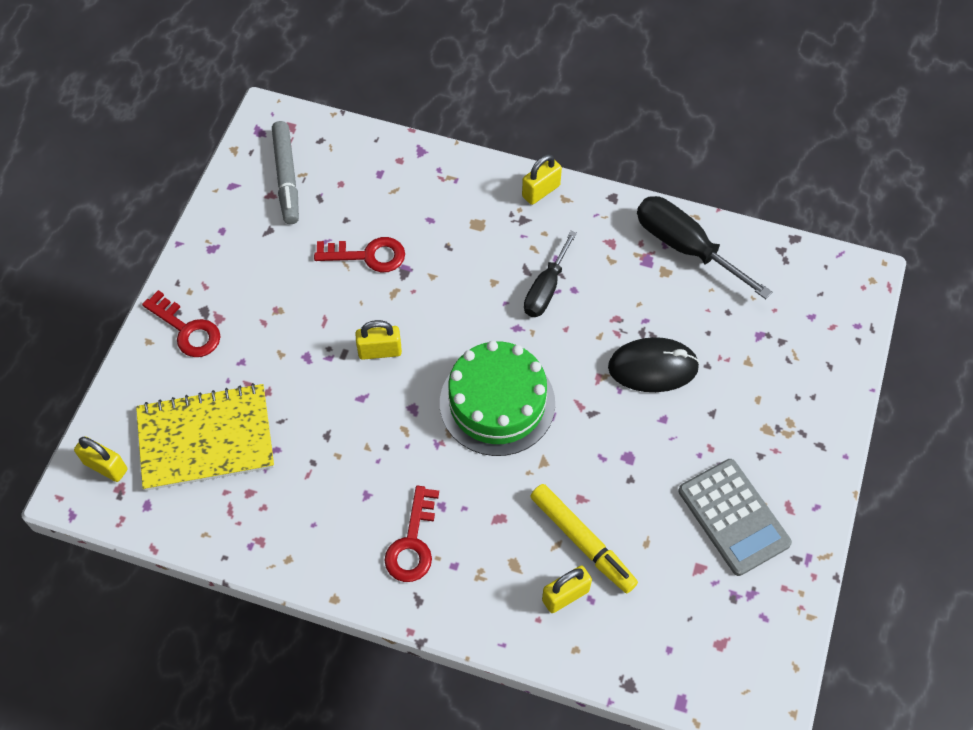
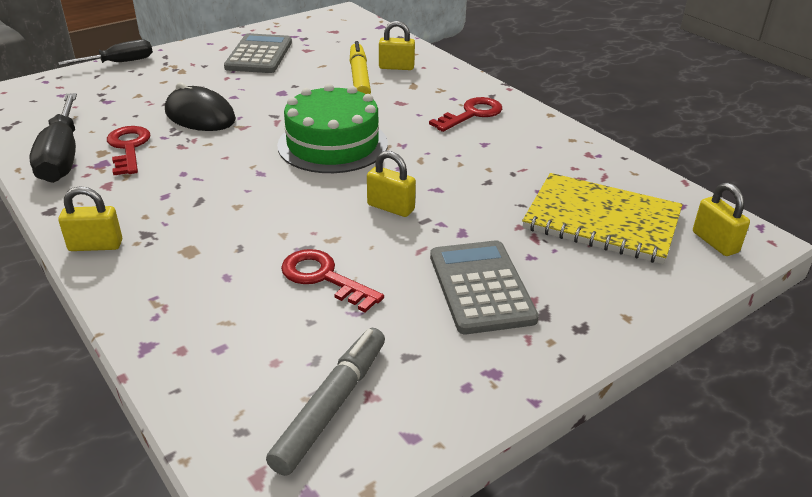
camera: 145 degrees left, 25 degrees down
(187, 330) = (574, 306): red key -> red key (128, 148)
(259, 309) = (481, 287): none -> grey calculator
(546, 289) = (203, 182): black screwdriver -> black screwdriver (120, 63)

